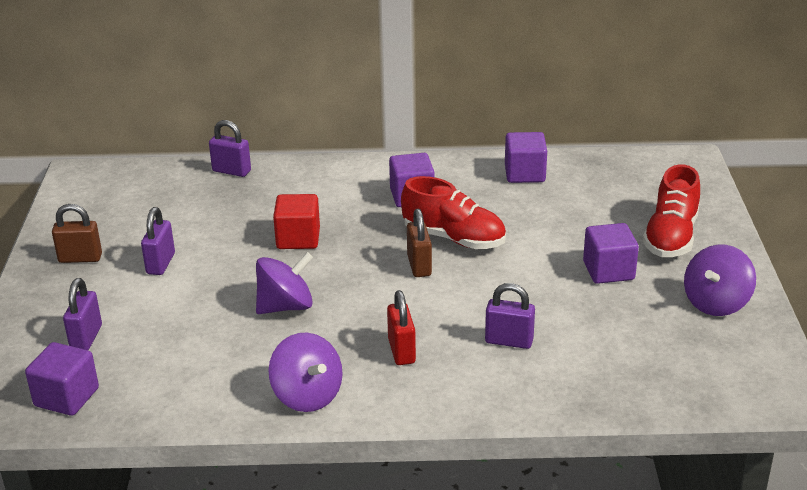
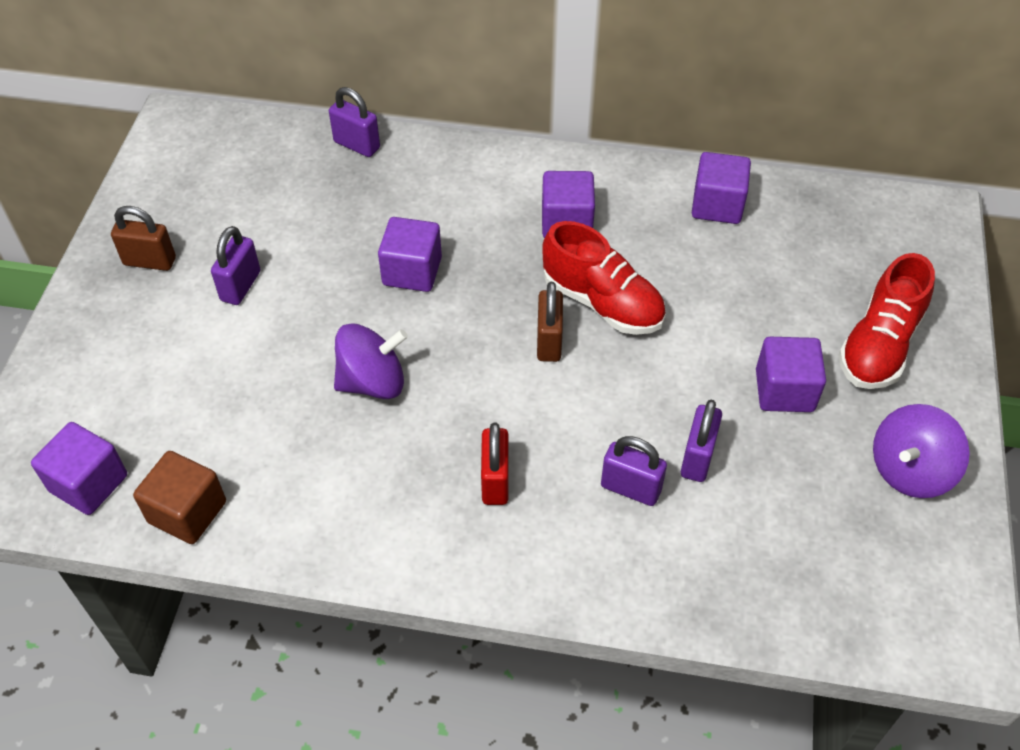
camera: 10 degrees right, 20 degrees up
(86, 338) = (130, 392): purple padlock -> purple padlock (697, 458)
(155, 403) = (187, 512): none -> brown cube
(298, 238) = (412, 271): red cube -> purple cube
(307, 396) = (366, 533): purple spinning top -> none

